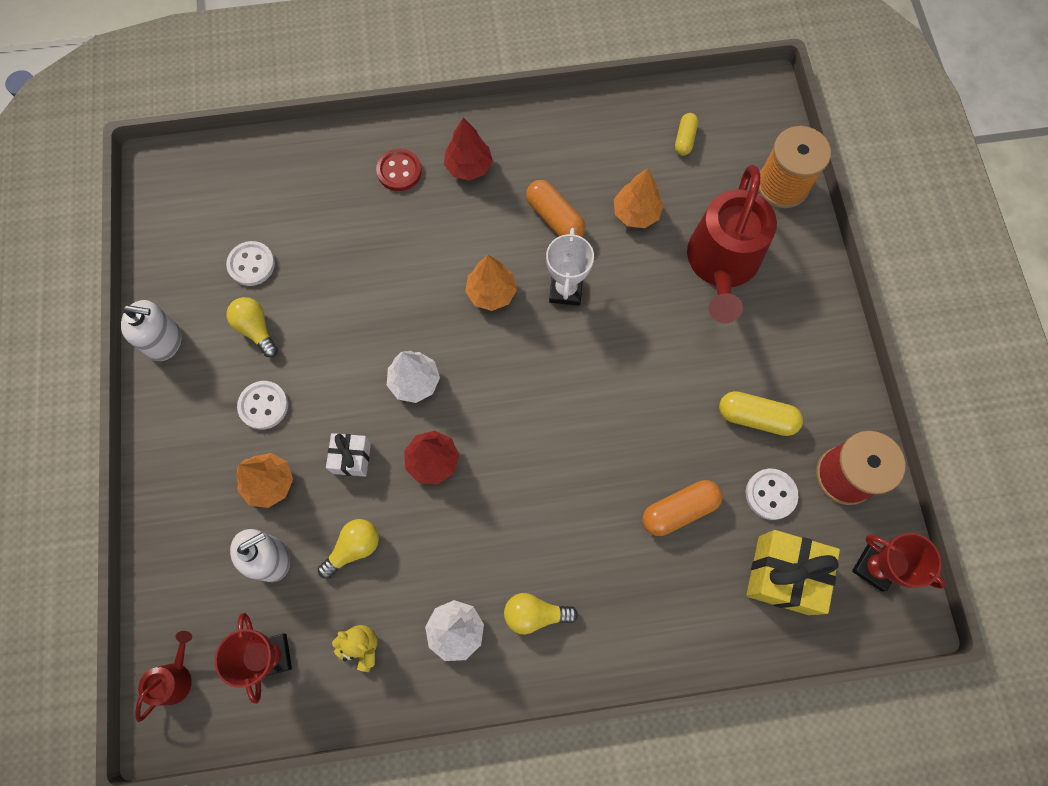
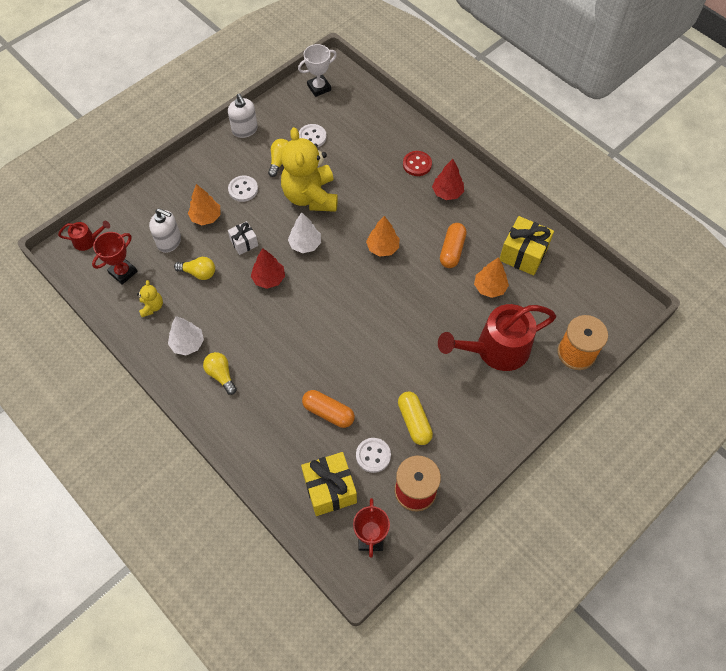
camera: 55 degrees right, 10 degrees down
(345, 327) = (310, 196): none -> yellow teddy bear
(565, 290) = (413, 281): white trophy -> white trophy (319, 88)
(617, 147) = (523, 254): none -> yellow gift
(684, 139) = (559, 284): yellow capsule -> none

